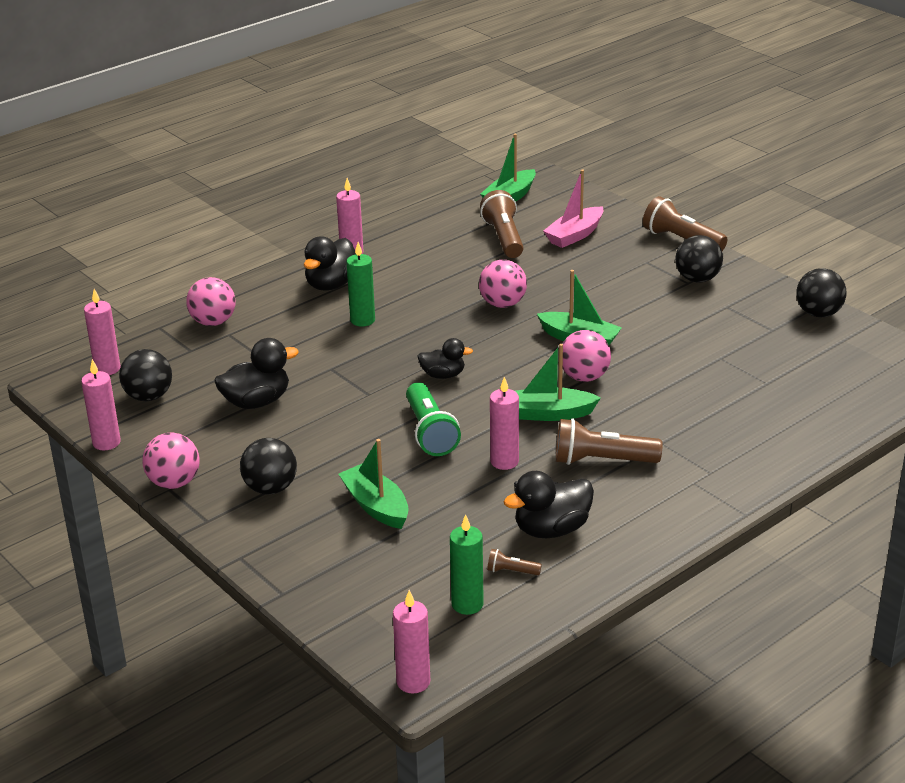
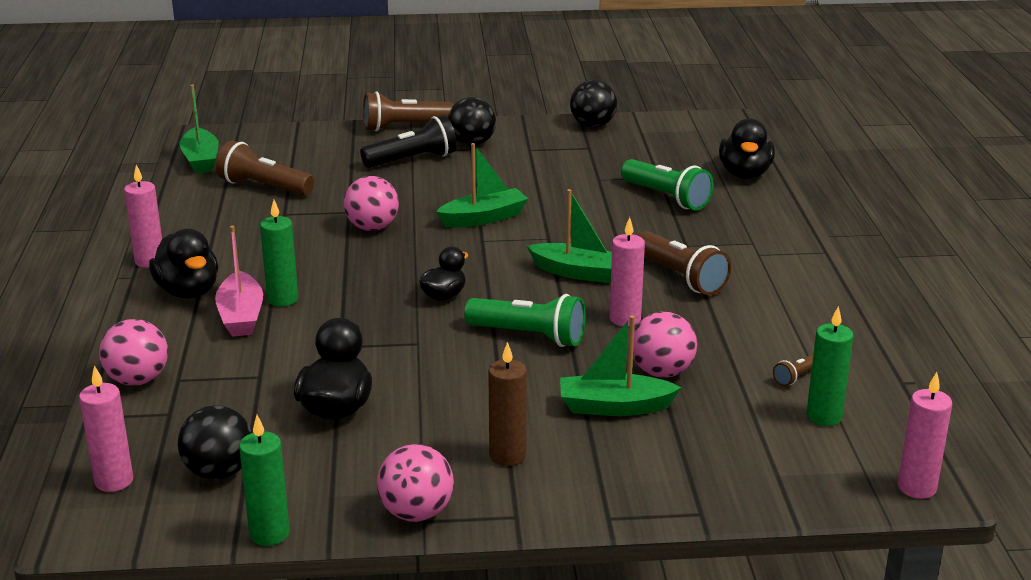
camera: 55 degrees left, 5 degrees down
(106, 442) = (269, 533): pink candle -> green candle
(270, 488) = (507, 455): black ball -> brown candle
(549, 413) = (578, 273): green boat -> green boat turned 105 degrees counterclockwise
(551, 529) = (754, 336): black duck -> black duck (745, 174)
(574, 235) = (317, 160): pink boat -> pink boat (241, 316)
(584, 377) = (545, 238): pink ball -> pink ball (662, 372)
(602, 461) = (680, 277): brown flashlight -> brown flashlight turned 75 degrees counterclockwise
(631, 269) = (412, 160): none -> black flashlight
(733, 401) = (666, 198): none -> green flashlight

